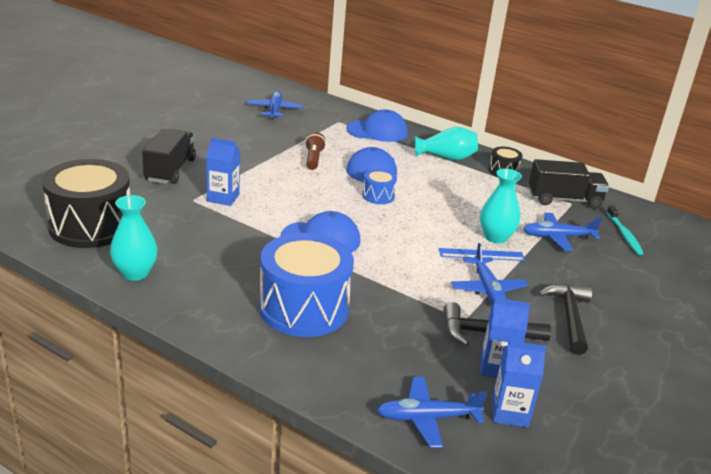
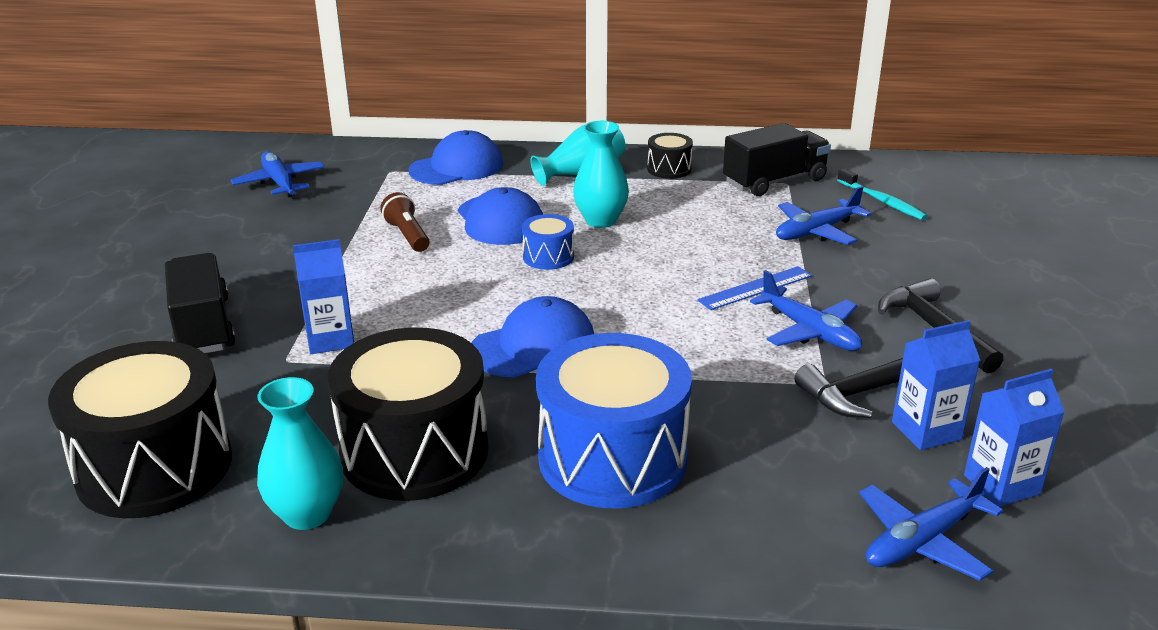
camera: 25 degrees left, 0 degrees up
(210, 265) = (414, 451): none -> black drum
(495, 237) = (748, 258): turquoise vase -> turquoise vase (600, 220)

